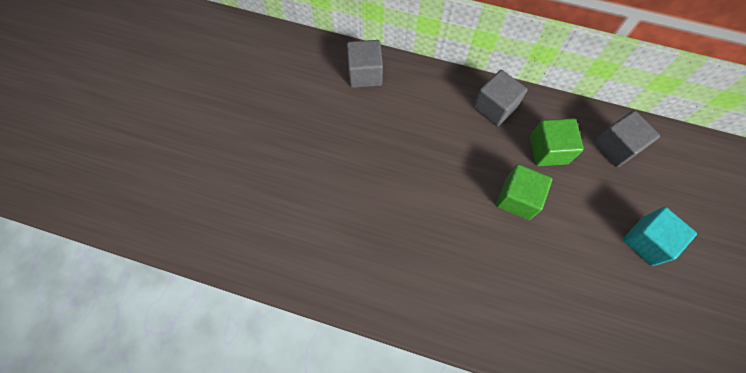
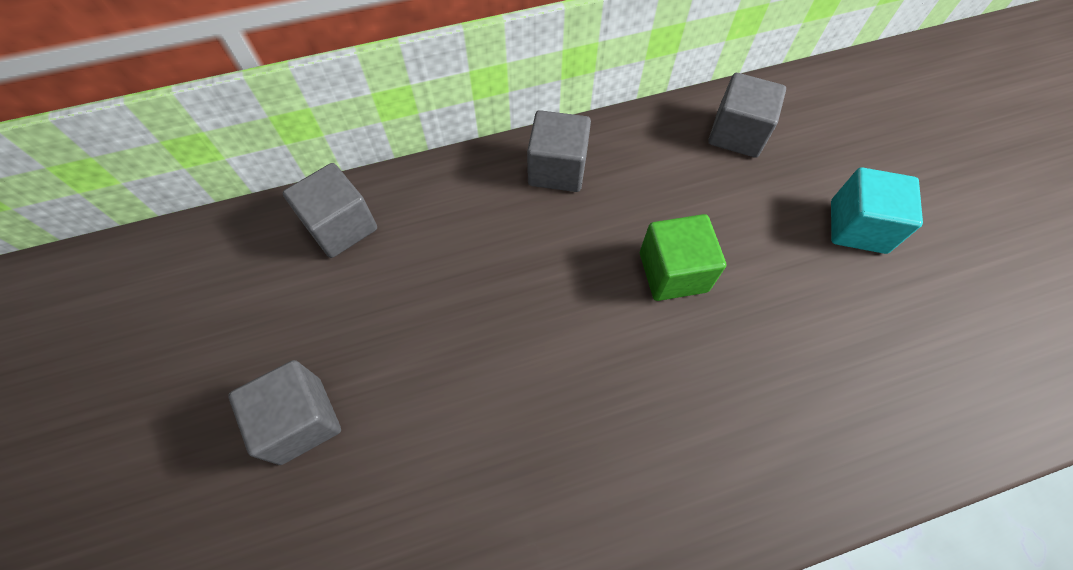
camera: 35 degrees left, 5 degrees down
(294, 155) = (301, 420): none -> grey cube
(548, 150) = (664, 185): green cube -> none

